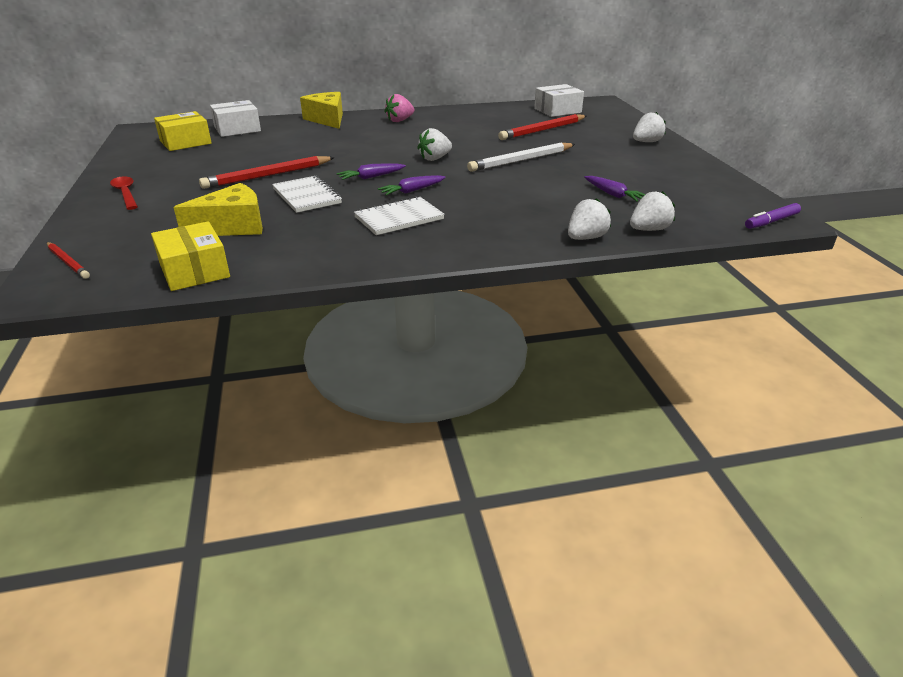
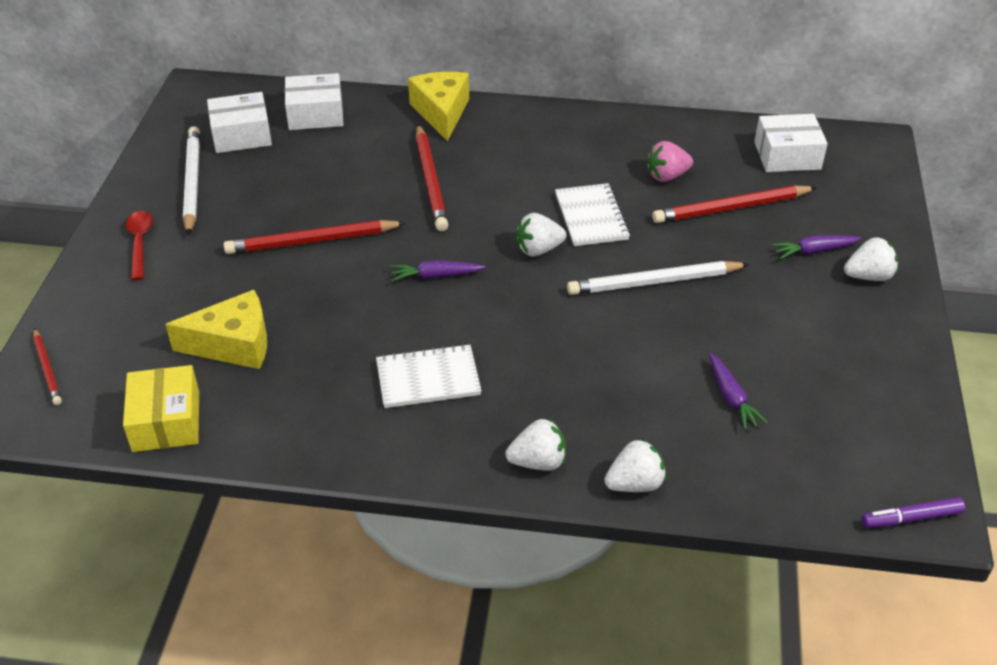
camera: 20 degrees right, 10 degrees up
(157, 164) = (192, 182): none -> white pencil
(185, 142) = (241, 135): yellow box -> white box
(307, 196) = (340, 301): white notebook -> white notebook (591, 217)
(339, 143) = (430, 181): none -> red pencil
(400, 120) = (539, 136): pink strawberry -> pink strawberry (667, 176)
(412, 191) = (472, 321): purple carrot -> purple carrot (814, 251)
(649, 229) = (728, 489): white strawberry -> white strawberry (538, 462)

